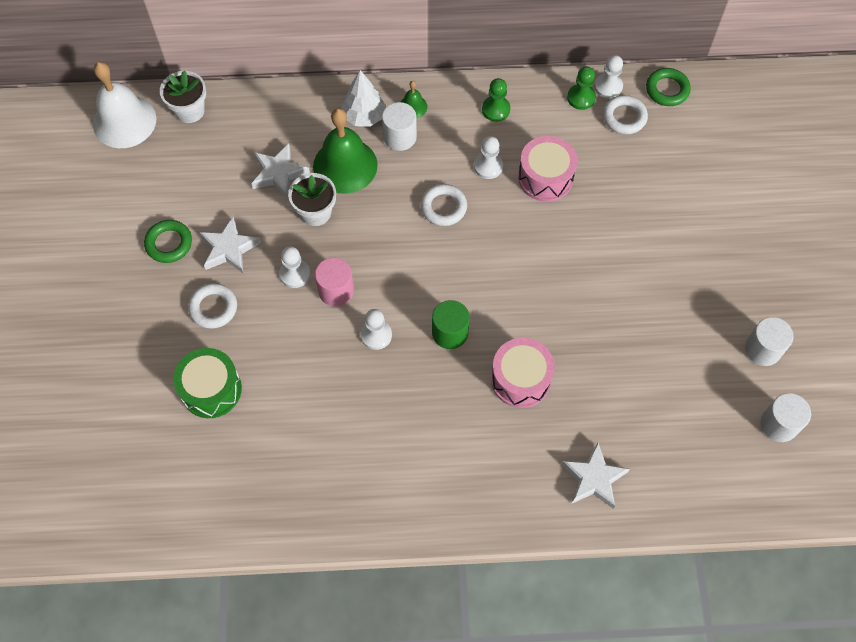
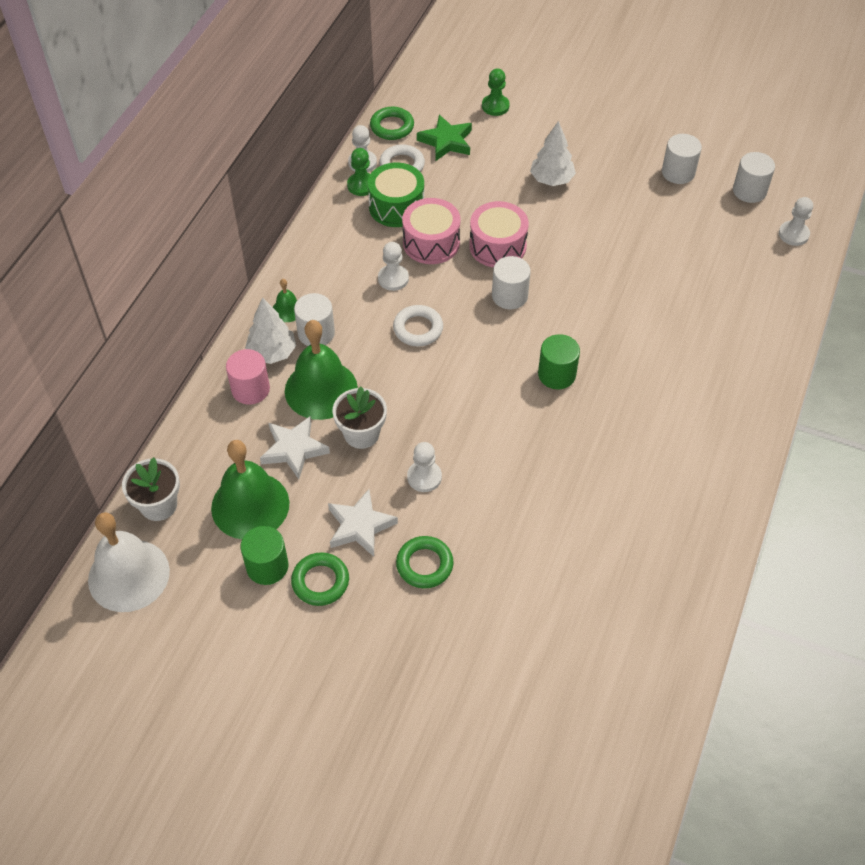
camera: 65 degrees left, 10 degrees down
(167, 203) = (267, 566): none -> green cylinder
(211, 389) = (521, 599): green drum -> green drum (396, 207)
(213, 308) = (424, 565): white ring -> green ring
(215, 168) = (250, 505): none -> green bell
(336, 290) = (463, 448): pink cylinder -> pink cylinder (250, 389)
(376, 335) = (530, 433): white pawn -> white pawn (793, 234)
(496, 109) = (333, 249): green pawn -> green pawn (495, 106)
(519, 262) = (509, 296): none -> white cylinder
(520, 379) = (630, 340): pink drum -> pink drum (497, 246)
(594, 478) = (749, 327): white star -> none
(676, 139) = (446, 141): none -> green star
(682, 242) = (551, 180): none -> white tree

